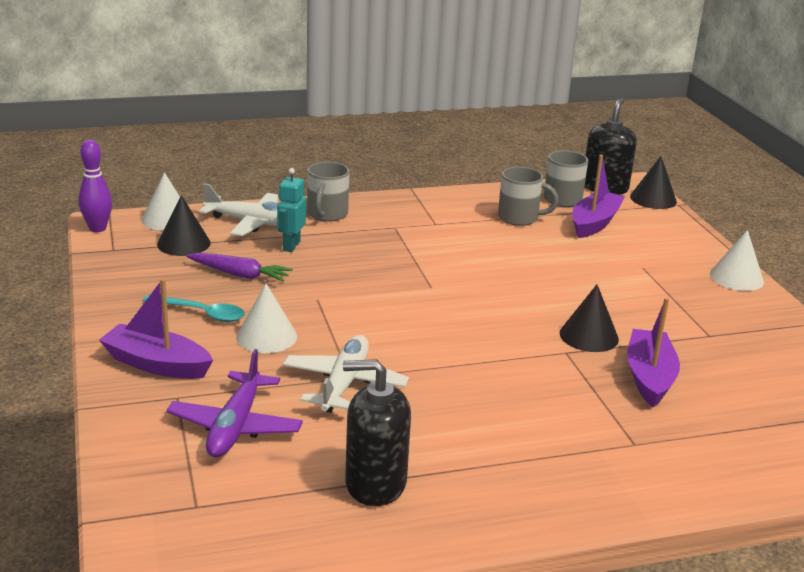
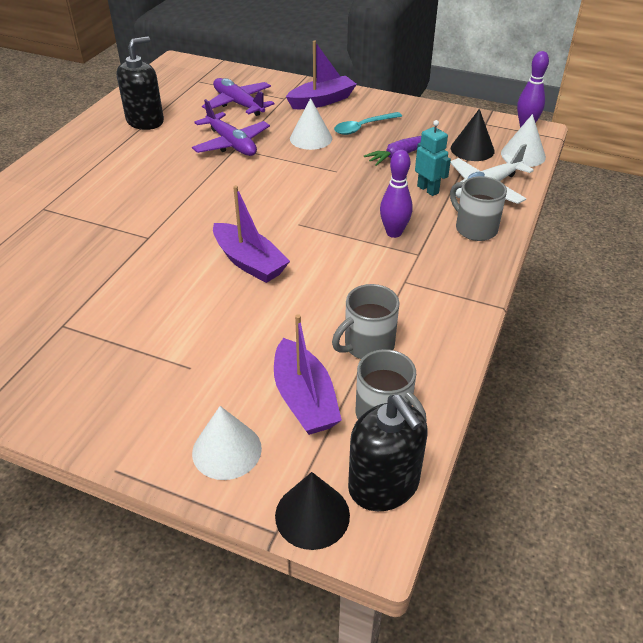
camera: 130 degrees right, 15 degrees up
(344, 383) = (231, 144): white plane -> purple plane
(381, 243) = (394, 233): none -> purple bowling pin
(589, 336) = (148, 260): black cone -> none
(649, 377) = (74, 255): purple boat -> purple boat (249, 262)
(736, 278) = (93, 426): white cone -> white cone (227, 450)

